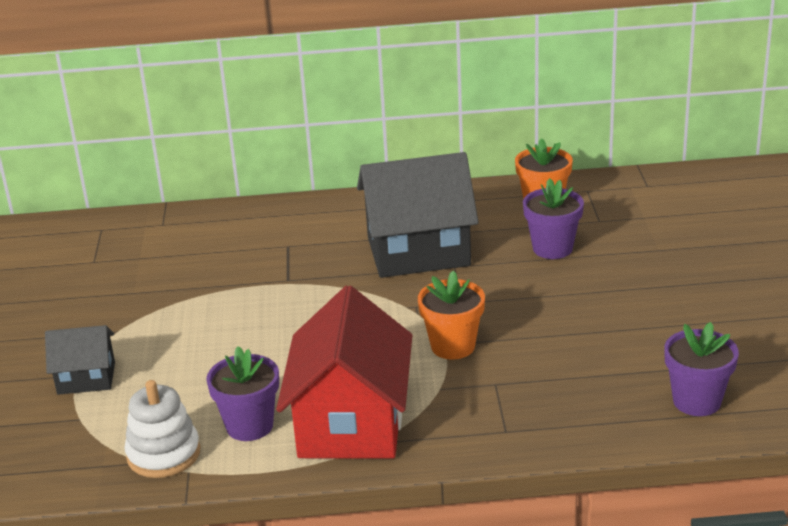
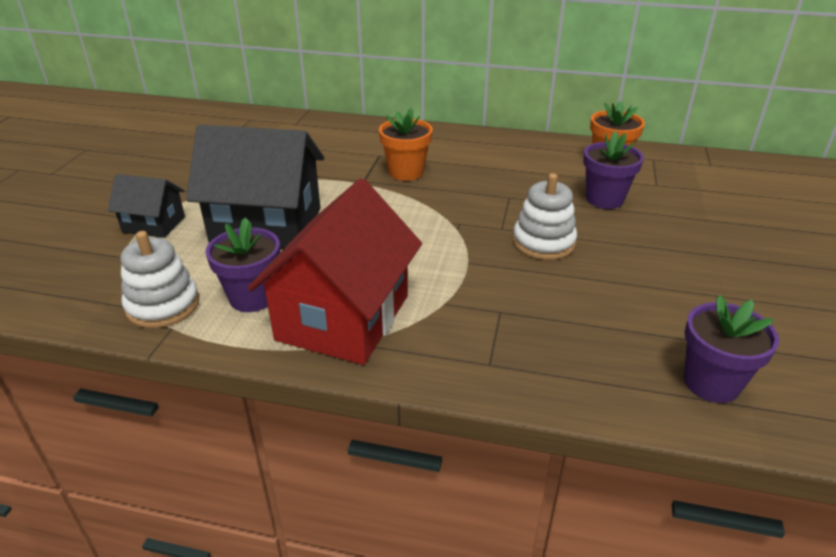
camera: 15 degrees right, 5 degrees up
(418, 251) = (483, 179): black house -> black house (266, 225)
(453, 346) = (475, 266): orange flower pot -> orange flower pot (406, 172)
(509, 308) = (543, 242): none -> white stacking toy

